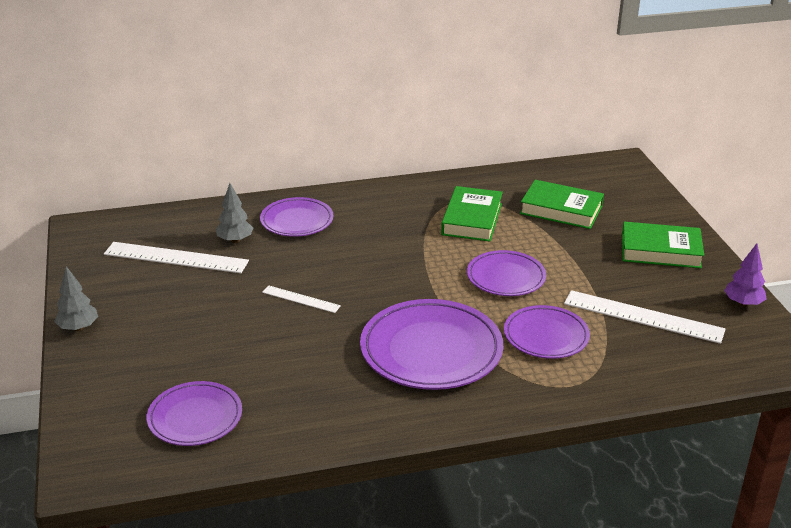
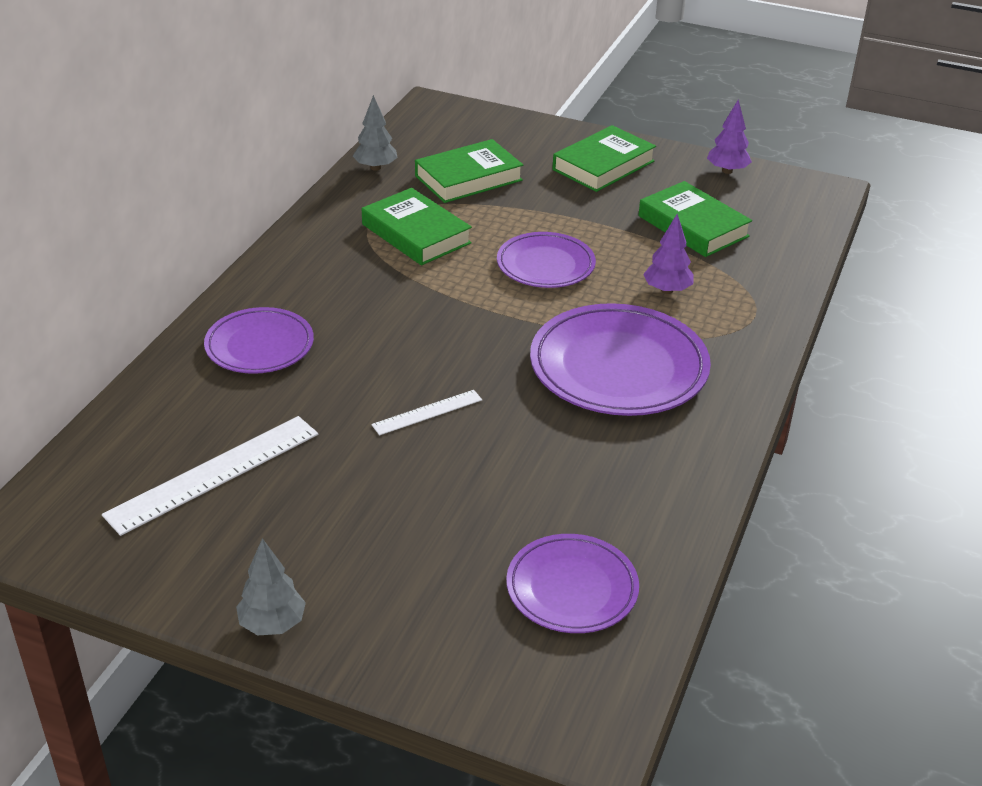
camera: 55 degrees left, 5 degrees up
(235, 240) = (238, 409): grey tree -> grey tree (376, 167)
(546, 336) = (667, 290): purple plate -> purple tree
(643, 316) = (693, 226): white ruler -> green book

